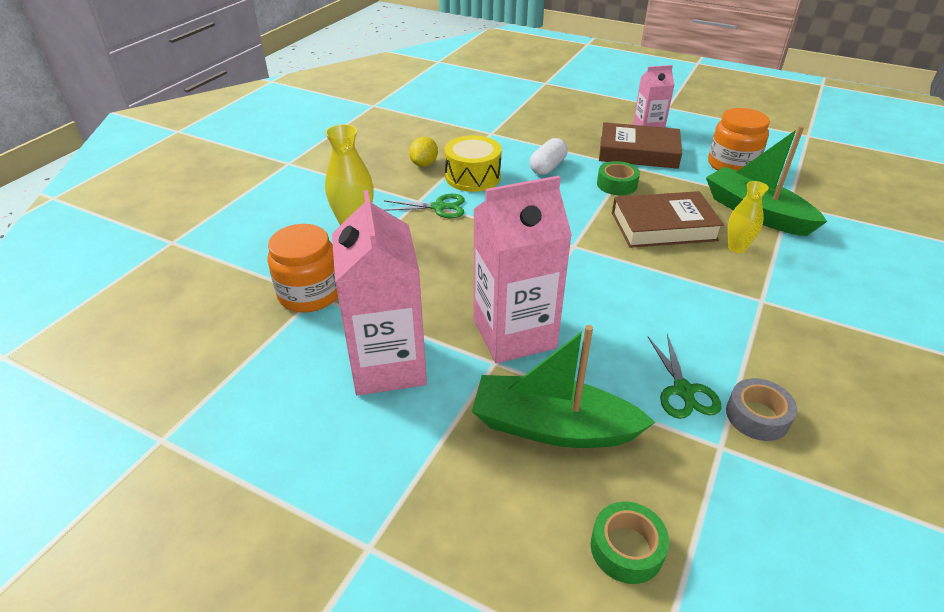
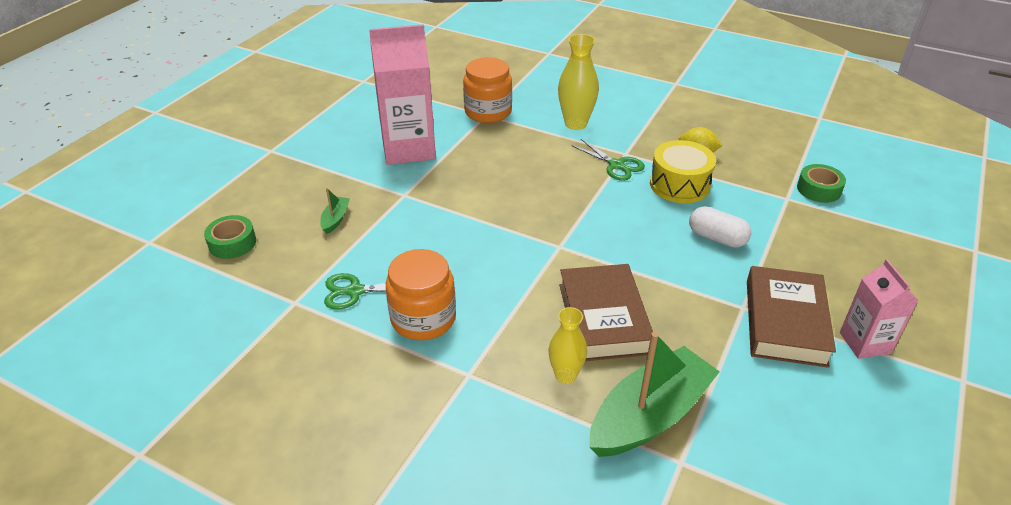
camera: 90 degrees right, 0 degrees up
(439, 207) = (616, 165): green scissors -> green scissors turned 45 degrees counterclockwise
(514, 334) = (434, 205): pink carton -> none
(553, 427) = (335, 219): green boat -> green boat, size x0.42
(617, 184) = (691, 291): green tape -> green tape (819, 189)
(732, 165) = (782, 421): orange jar -> orange jar (423, 318)
(757, 416) = (318, 331): grey tape -> none

